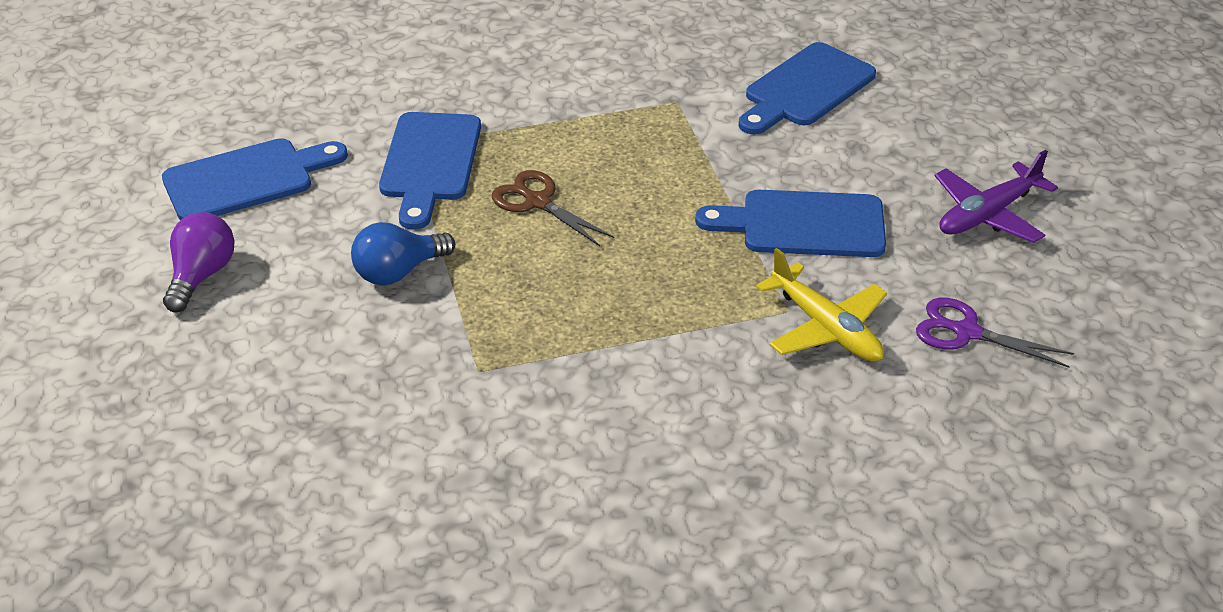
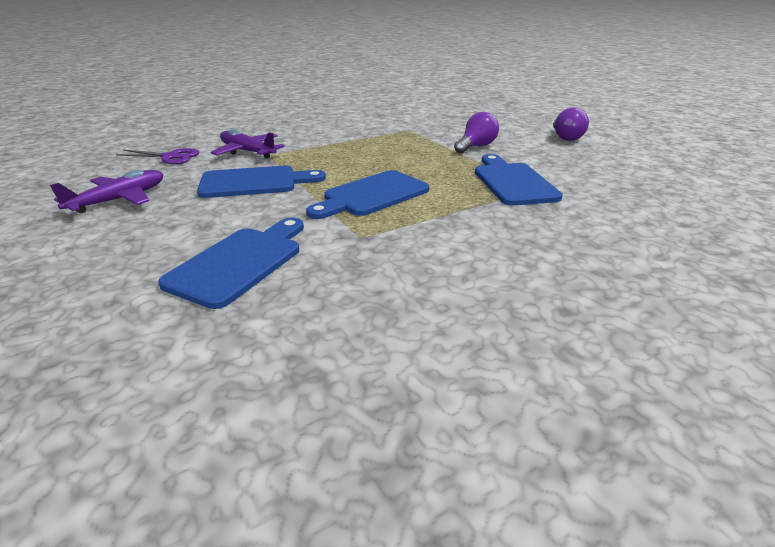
camera: 165 degrees right, 10 degrees down
(246, 179) = (607, 165): blue cutting board -> blue cutting board (372, 195)
(398, 272) = (476, 146): blue light bulb -> purple light bulb
(537, 202) = (428, 174): brown scissors -> none
(826, 328) = (247, 152): yellow plane -> purple plane

